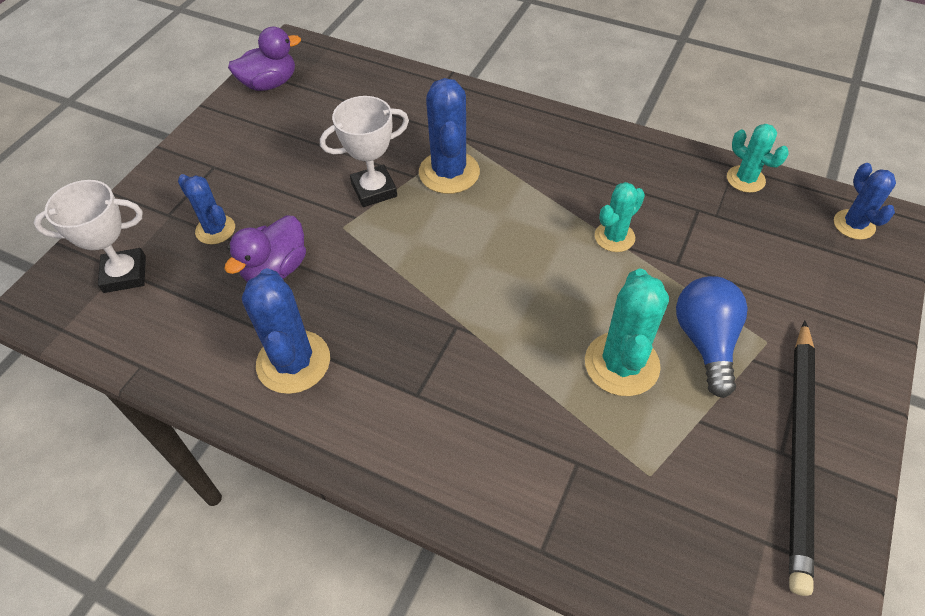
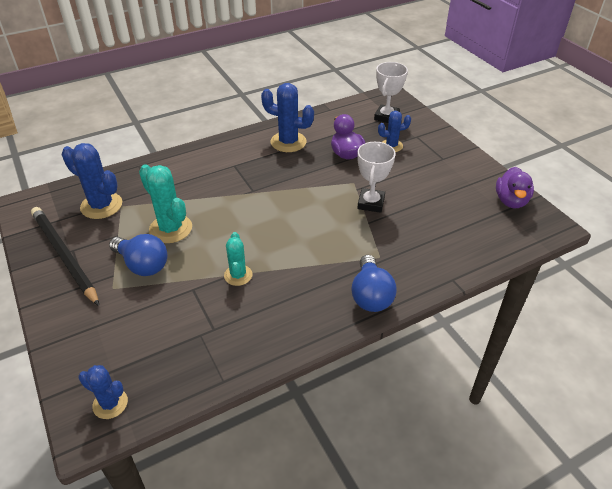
camera: 125 degrees right, 10 degrees down
(449, 172) = (357, 237): blue cactus -> blue cactus (101, 205)
(526, 123) = (371, 295): none -> blue light bulb
(745, 179) = (206, 377): turquoise cactus -> none

